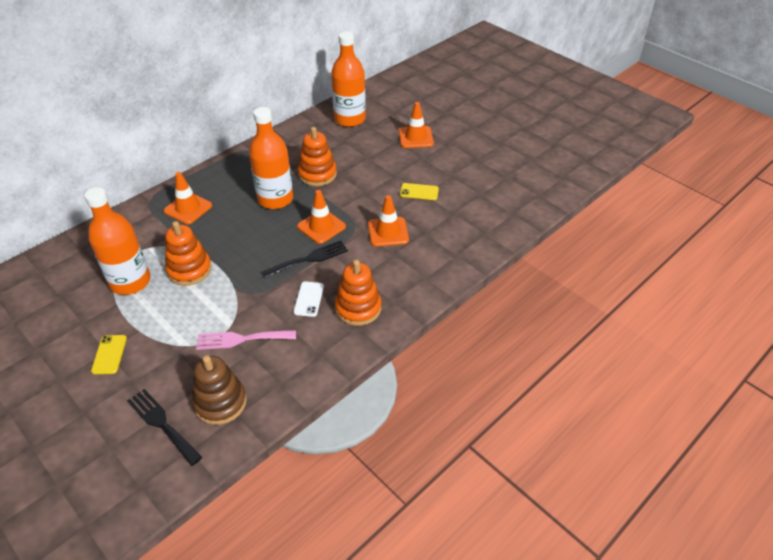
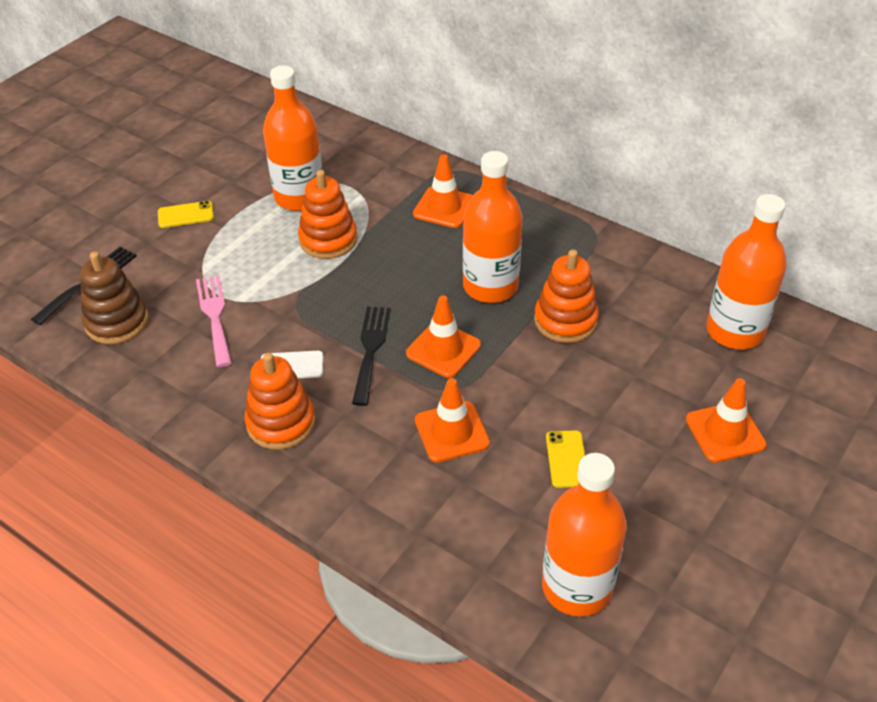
camera: 80 degrees right, 0 degrees up
(309, 259) = (370, 350): black fork -> black fork turned 135 degrees counterclockwise
(499, 203) = (577, 587): none -> orange bottle

